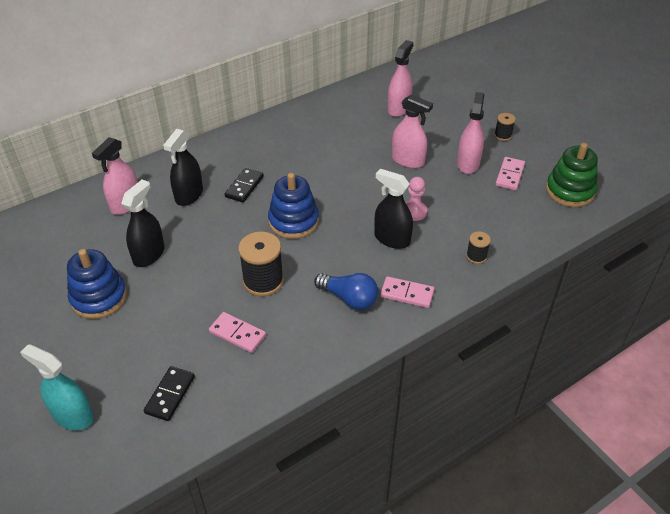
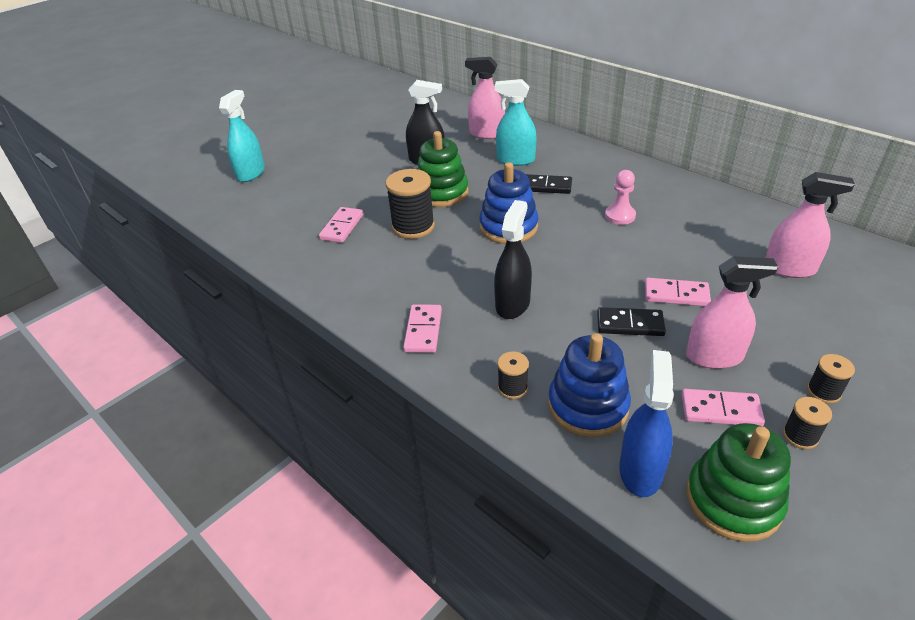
camera: 80 degrees right, 5 degrees down
(99, 297) = (370, 152): blue stacking toy -> blue stacking toy (588, 406)
(170, 395) = (271, 209): black domino -> black domino (630, 324)
(189, 195) = (515, 160): black spray bottle -> turquoise spray bottle
(216, 253) = (441, 193): none -> green stacking toy
(349, 298) = (404, 287): blue light bulb -> none
(408, 160) = (676, 295): pink spray bottle -> pink domino
(414, 211) = (573, 315): pink pawn -> pink pawn (620, 216)
(531, 154) = (800, 436): none -> black spool
(548, 218) = (640, 470): none -> blue spray bottle

